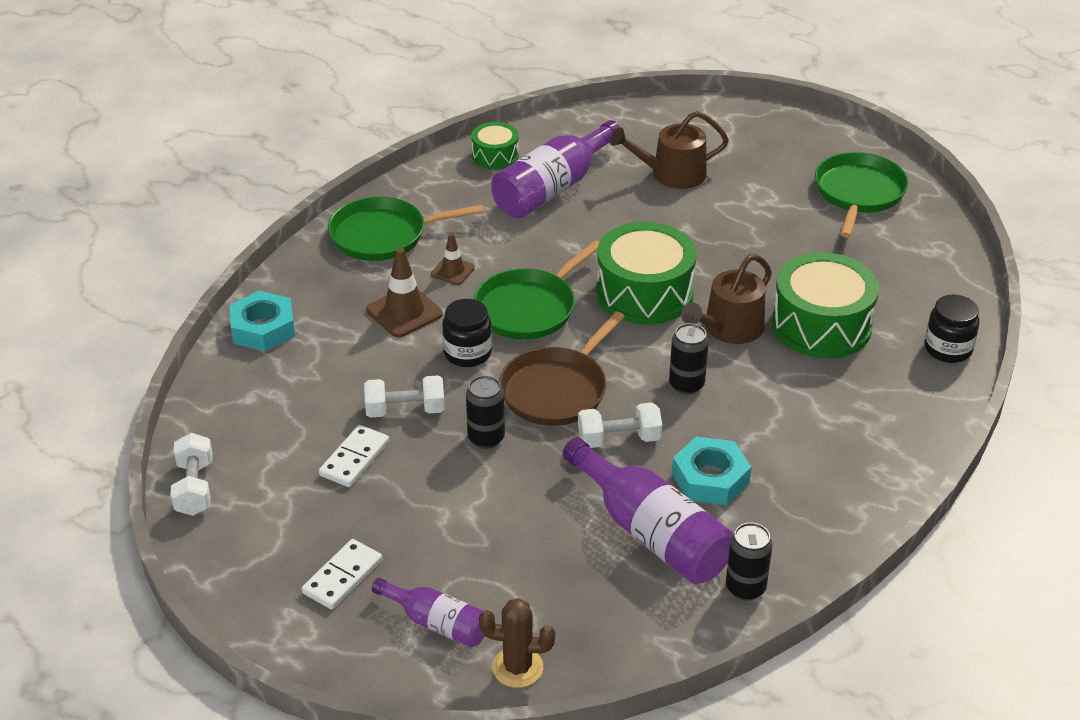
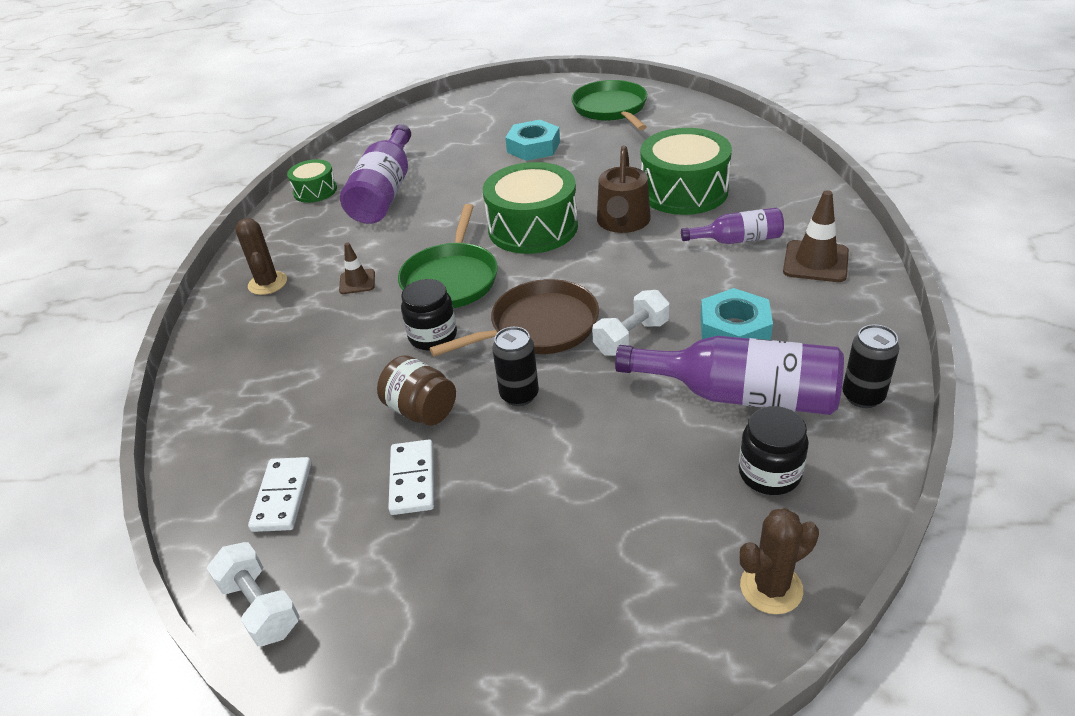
camera: 30 degrees left, 0 degrees up
(263, 328) = (211, 410): turquoise nut -> turquoise nut (533, 147)
(343, 577) = (510, 605): white domino -> white domino (282, 496)
(383, 235) = (267, 283): green pan -> brown cactus
(404, 312) = (342, 332): brown traffic cone -> brown traffic cone (815, 262)
(405, 410) = (421, 410): white dumbbell -> brown jar
(437, 623) = (650, 592): purple bottle -> purple bottle (737, 240)
(556, 390) = (539, 326): brown pan -> brown pan turned 120 degrees counterclockwise
(672, 174) = (468, 148): brown watering can -> none
(686, 385) = (637, 273): black can -> none
(948, 349) = (782, 167): black jar -> black jar (769, 473)

